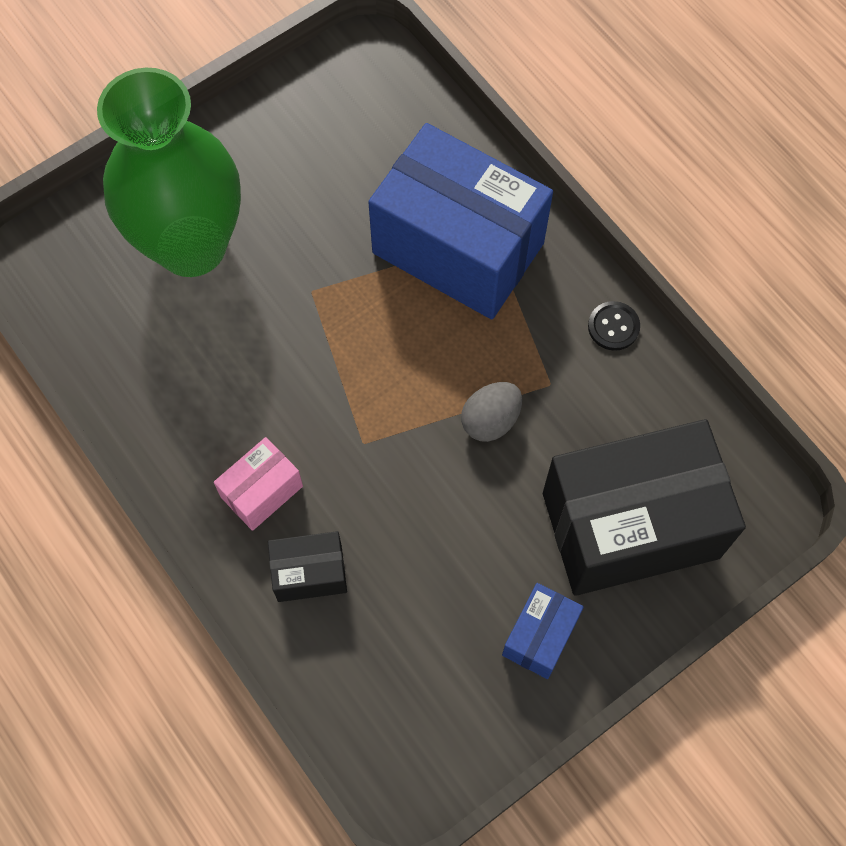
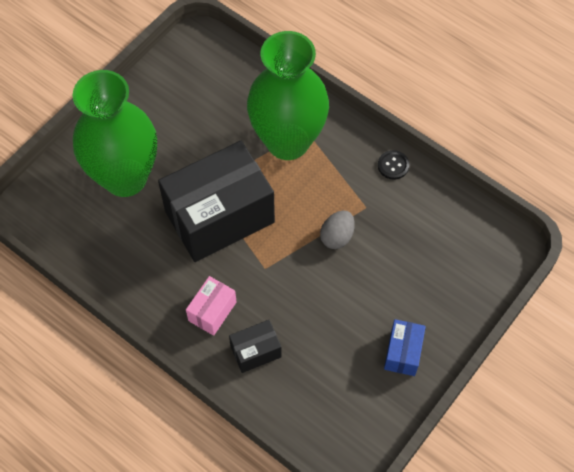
camera: 15 degrees left, 5 degrees down
(458, 248) = (287, 141): blue box -> green vase
(630, 525) = (436, 276): black box -> black box (219, 216)

